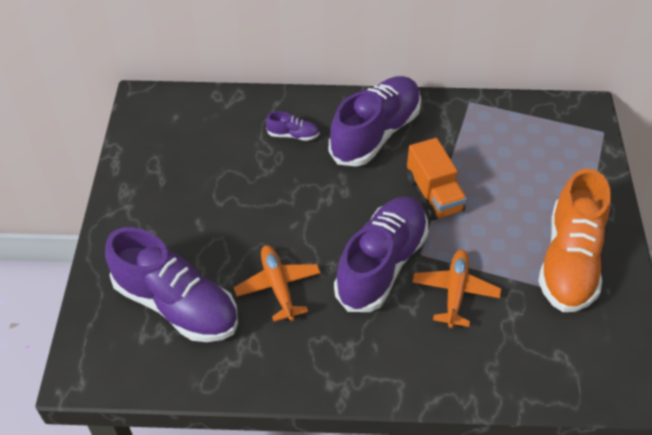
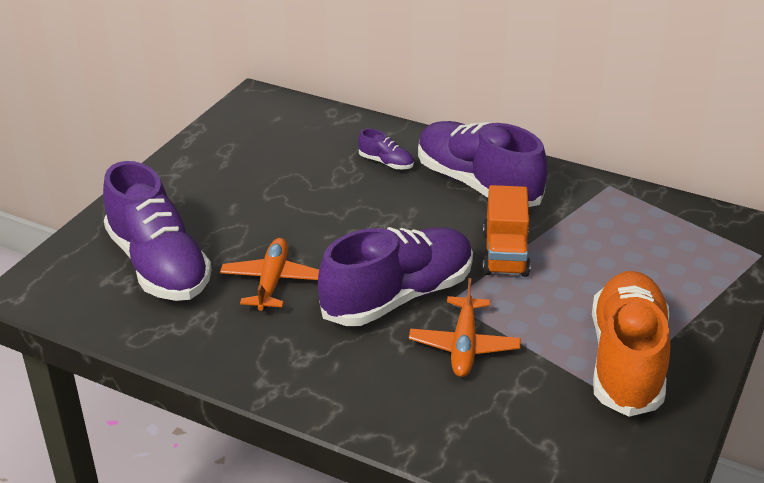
camera: 25 degrees right, 15 degrees down
(375, 133) = (477, 184): purple shoe -> purple shoe turned 105 degrees counterclockwise
(455, 291) = (464, 346): orange plane -> orange plane turned 150 degrees clockwise
(569, 261) = (626, 361): orange shoe -> orange shoe turned 150 degrees clockwise

